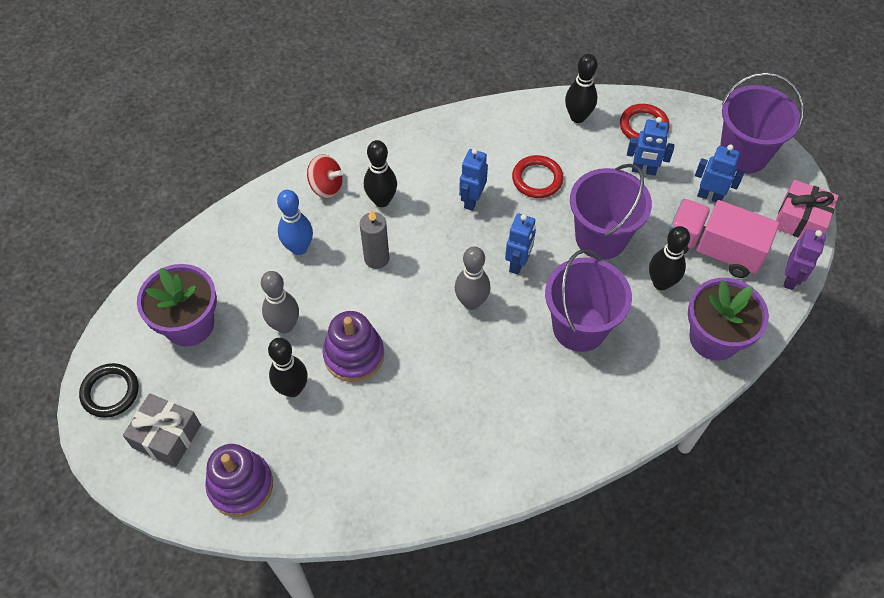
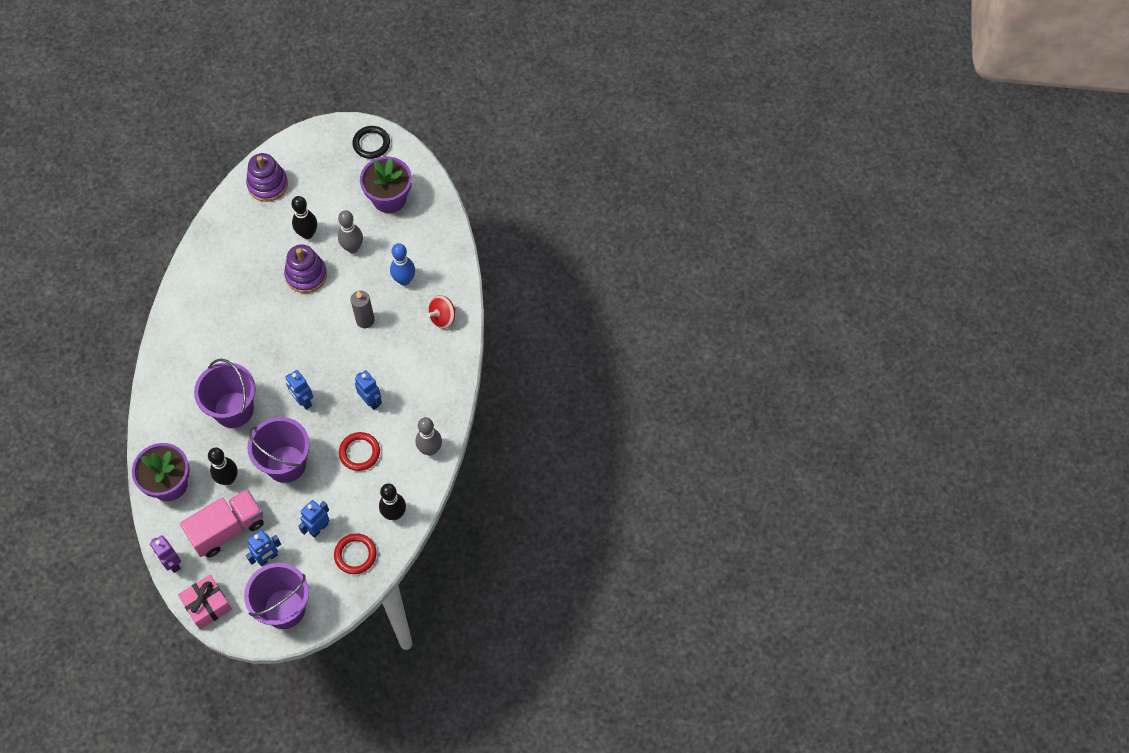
camera: 120 degrees right, 5 degrees up
(166, 436) = (323, 161): grey gift -> none
(381, 200) = (408, 345): black bowling pin -> none
(471, 302) = (295, 358): grey bowling pin -> grey bowling pin (430, 449)

